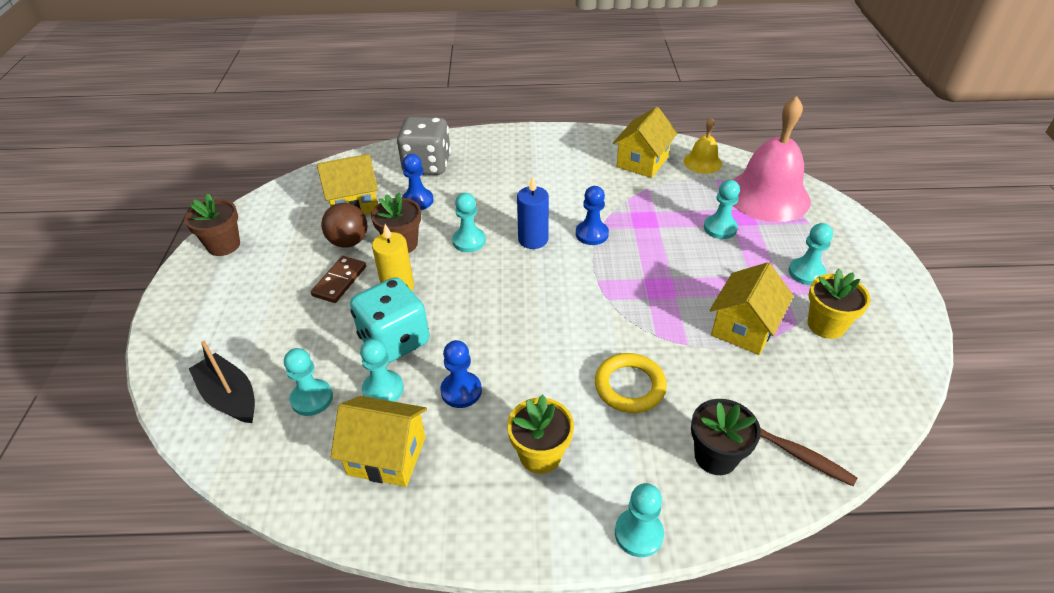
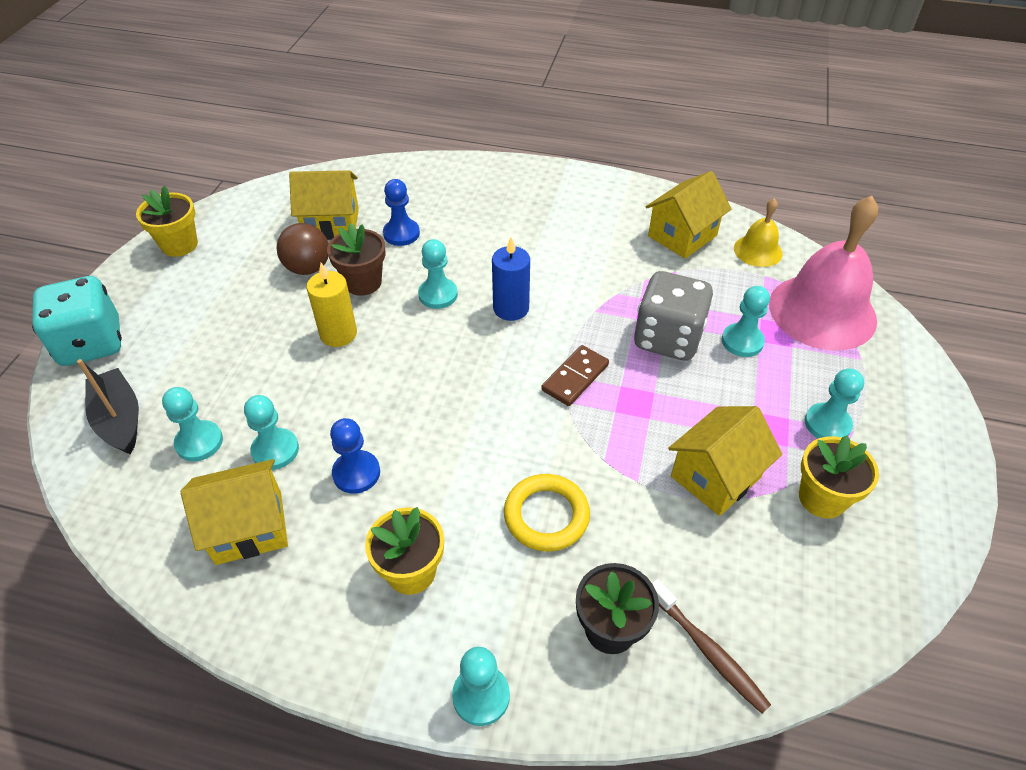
camera: 15 degrees right, 5 degrees up
(224, 245) = (179, 245): brown flower pot -> yellow flower pot
(339, 281) = (280, 312): brown domino -> brown domino (575, 377)
(387, 456) = (249, 528): yellow house -> yellow house turned 45 degrees counterclockwise
(394, 340) = (310, 396): turquoise dice -> turquoise dice (91, 343)
(427, 165) = (429, 192): grey dice -> grey dice (668, 338)
(591, 234) = (582, 316): blue pawn -> none

